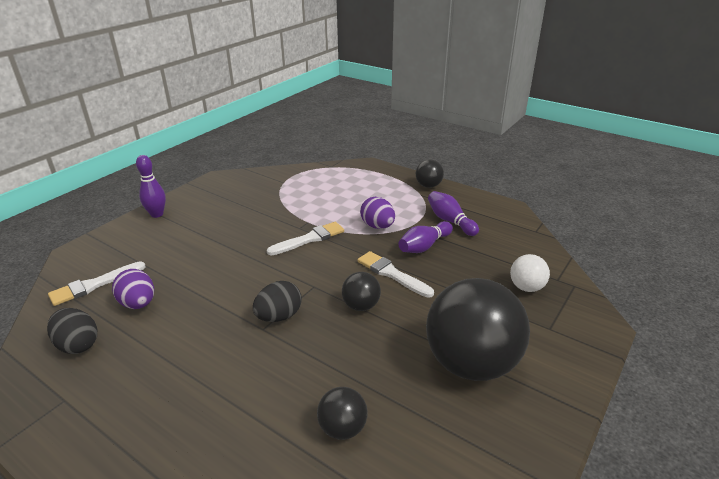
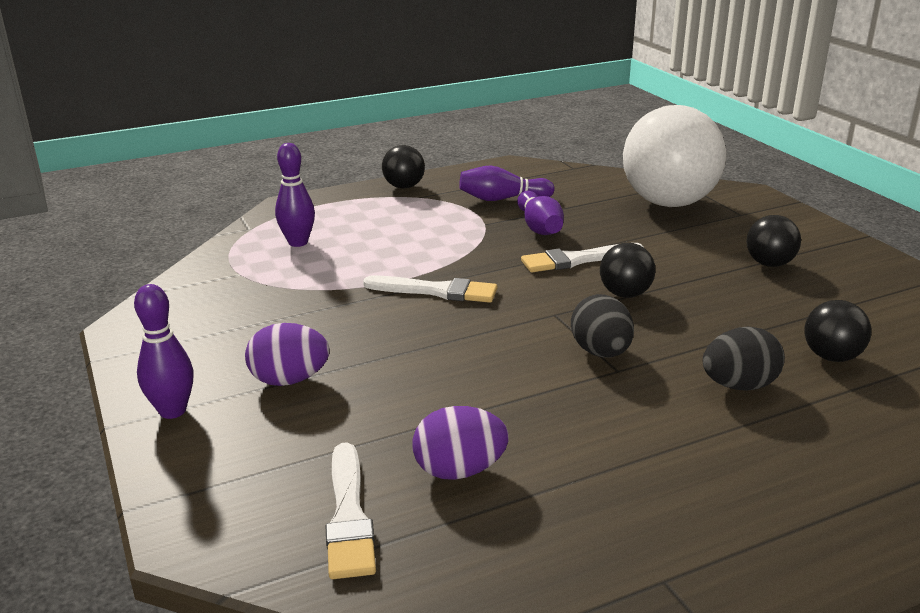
camera: 60 degrees left, 5 degrees down
(78, 345) = (525, 552): black egg -> black egg (738, 385)
(309, 239) = (436, 291): white brush -> white brush turned 105 degrees clockwise
(328, 183) = (298, 242): none -> purple bowling pin
(377, 226) = (461, 240): purple egg -> purple egg (289, 380)
(471, 363) = (769, 264): black ball -> black ball, size x0.45
(526, 287) = (668, 203): white ball -> white ball, size x2.20

